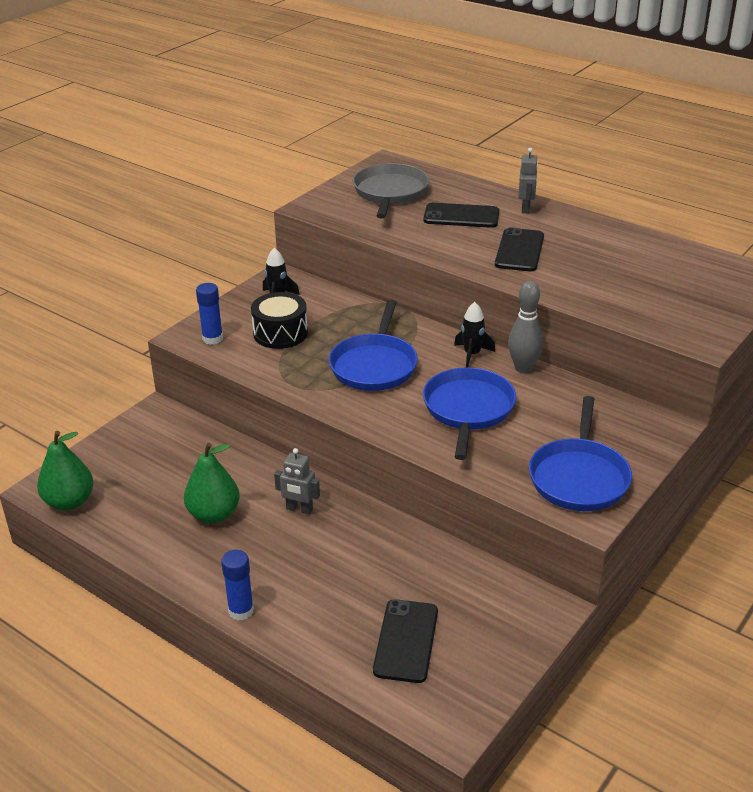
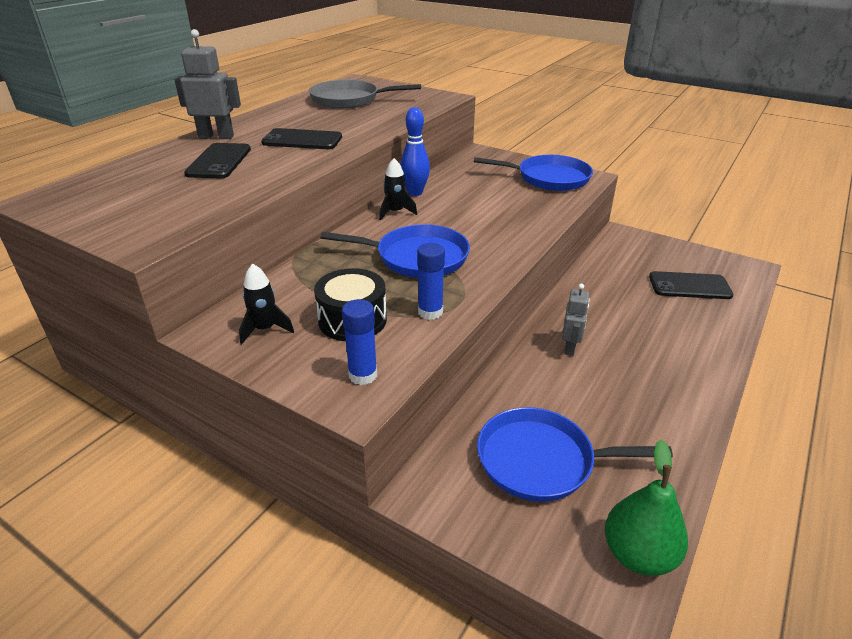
camera: 95 degrees left, 0 degrees up
(214, 514) = (602, 406): green pear -> none
(241, 611) = (717, 370): blue glue stick -> blue glue stick (430, 312)
(390, 192) = (134, 196): grey pan -> grey pan (348, 100)
(468, 409) = (479, 214): blue pan -> blue pan (541, 460)
(523, 368) = (415, 193): grey bowling pin -> blue bowling pin
(526, 208) = (216, 137): grey robot -> grey robot, size x1.52

